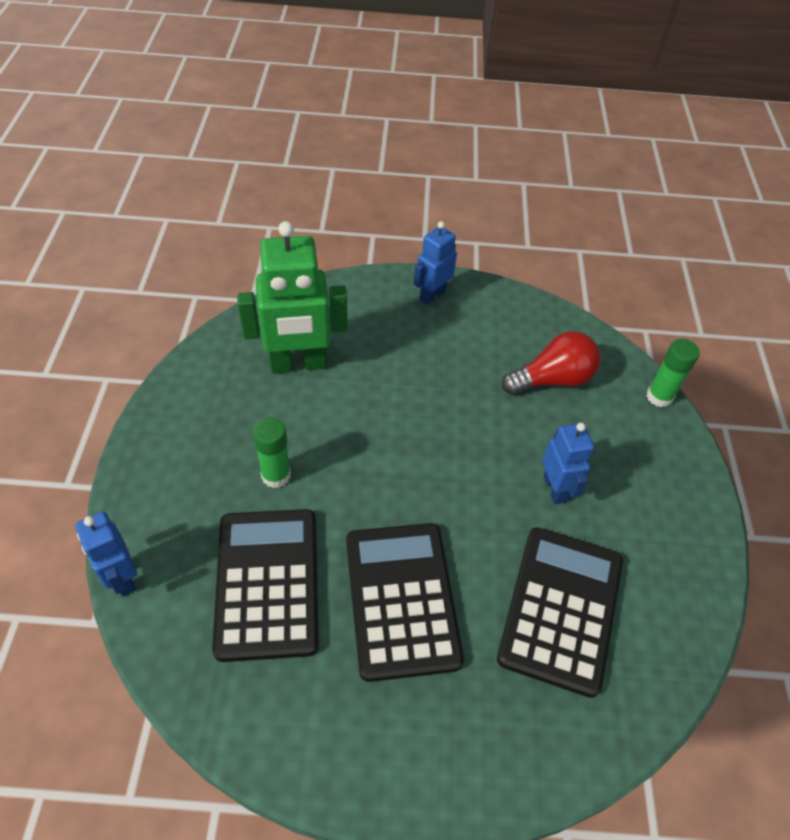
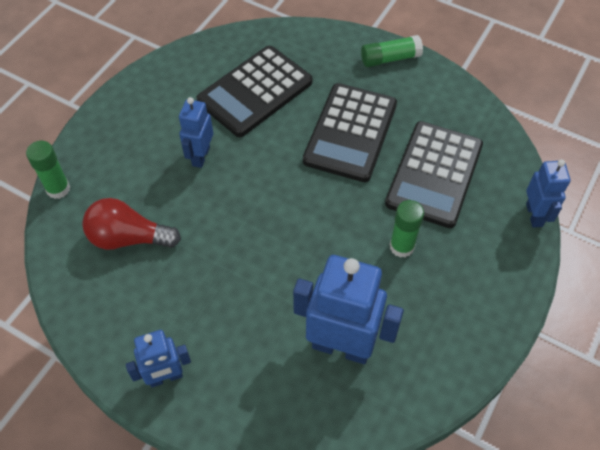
camera: 150 degrees left, 5 degrees up
(298, 364) = (341, 346): green robot -> blue robot
(408, 773) = (390, 58): none -> green glue stick

